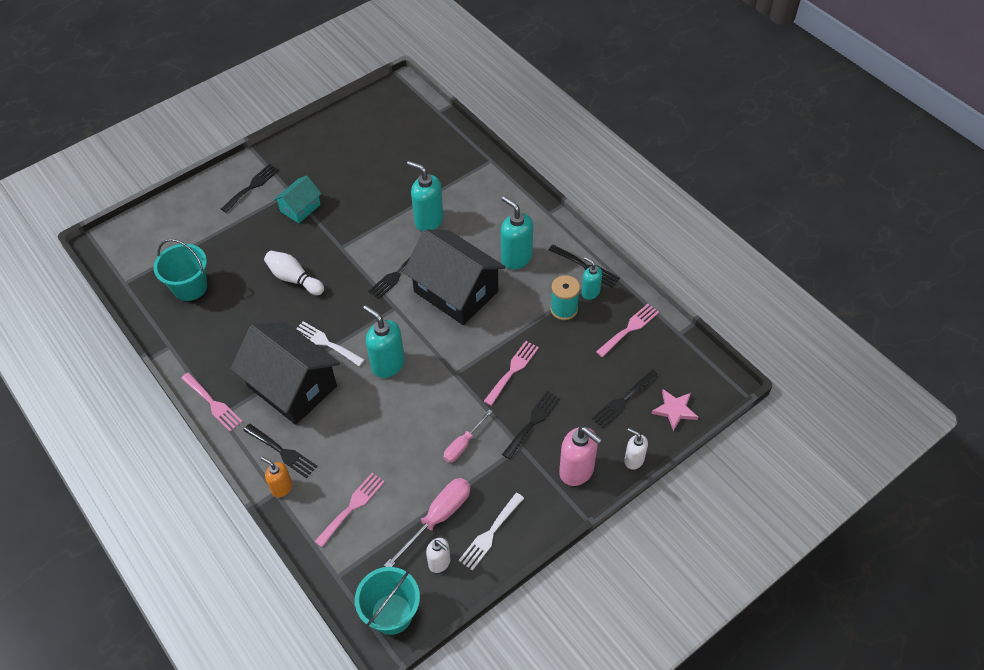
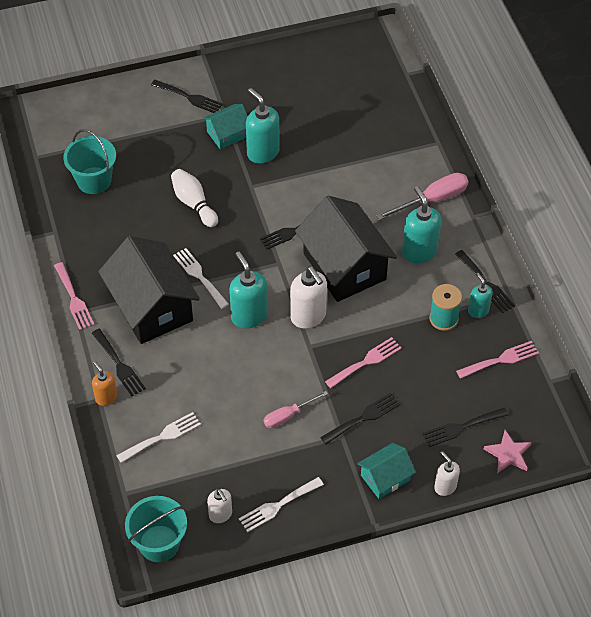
camera: 20 degrees right, 0 degrees up
(252, 186) = (189, 97): black fork -> black fork turned 60 degrees clockwise
(352, 507) = (162, 437): pink fork -> white fork
(428, 220) = (348, 186): turquoise soap dispenser -> turquoise soap dispenser (263, 152)
(438, 518) = (236, 474): pink screwdriver -> pink screwdriver (432, 200)
(443, 347) = (308, 316): none -> white soap dispenser
(577, 471) = (385, 477): pink soap dispenser -> turquoise house

